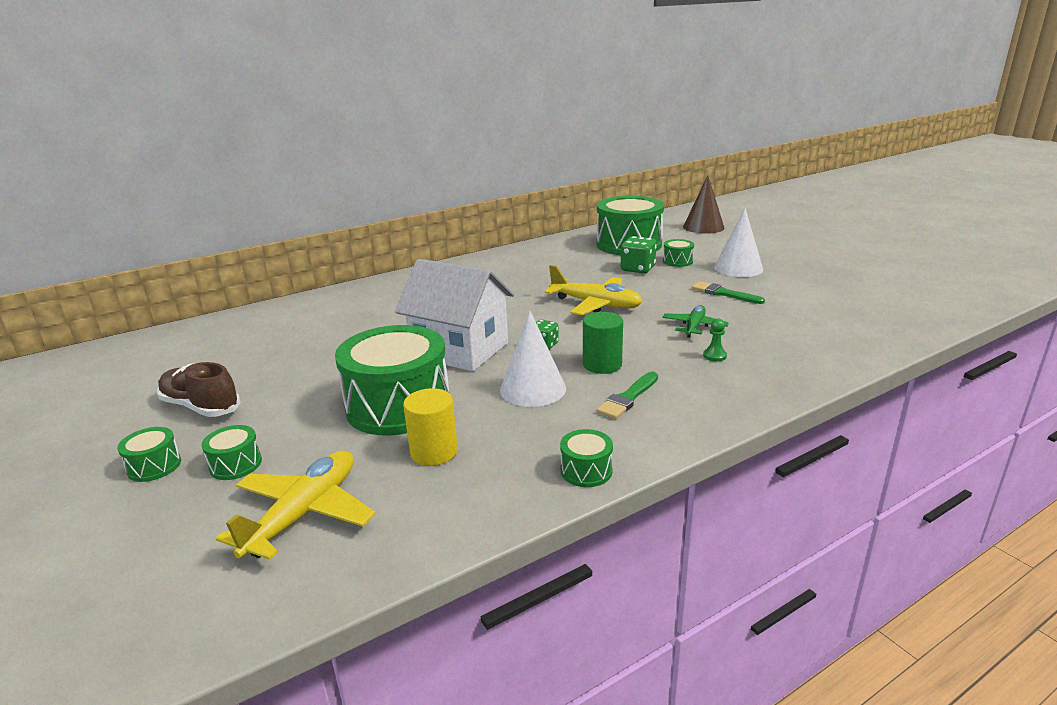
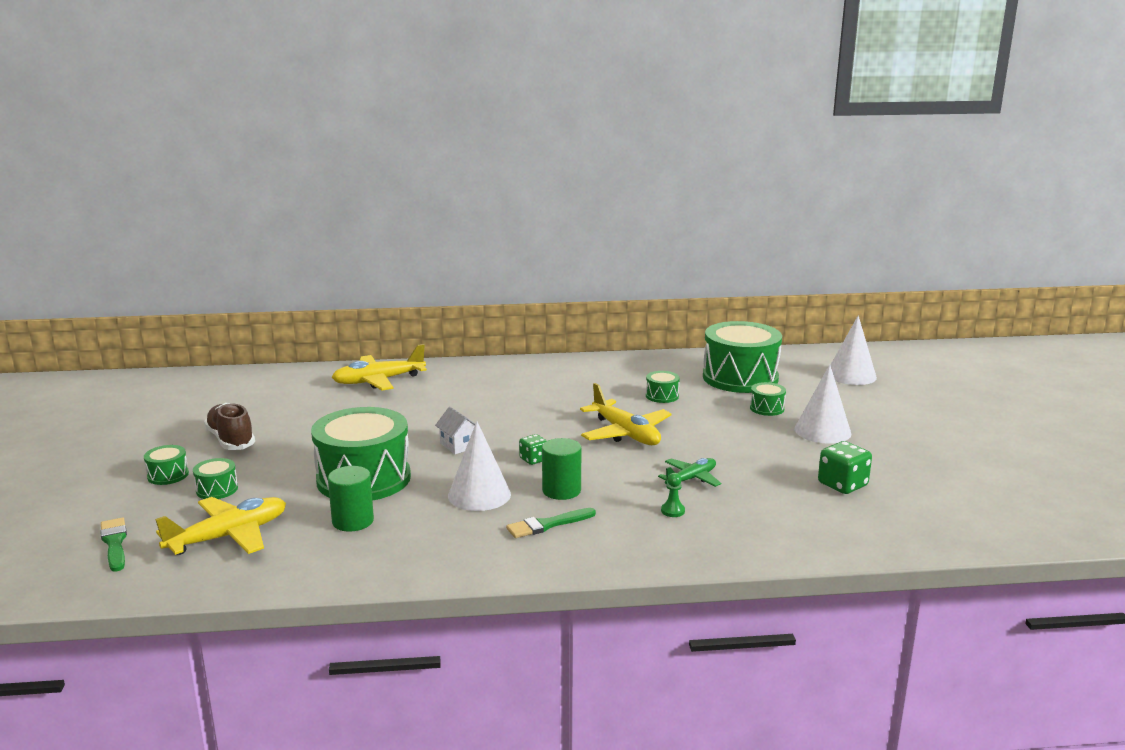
camera: 25 degrees right, 5 degrees down
(313, 312) = (378, 381): none -> yellow plane
(434, 452) = (353, 521): yellow cylinder -> green cylinder
(460, 350) = (459, 445): white house -> white house, size x0.42
(586, 470) = (445, 569): green drum -> green drum (662, 396)
(637, 269) = (714, 407): green dice -> green dice (842, 485)
(703, 227) = (851, 375): brown cone -> white cone
(723, 293) = (767, 454): green brush -> green brush (114, 543)

